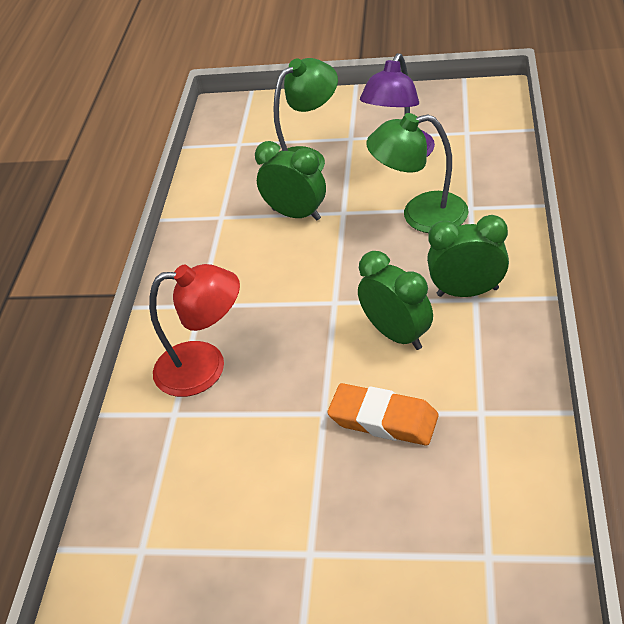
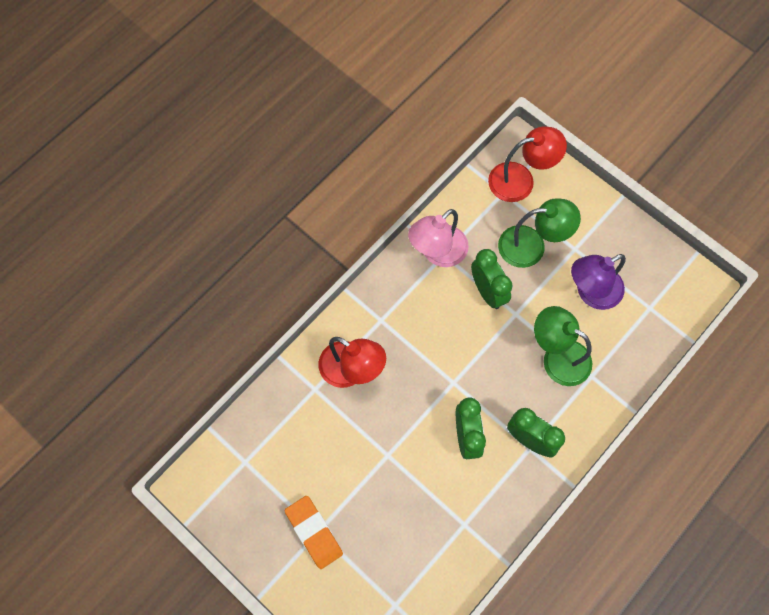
camera: 30 degrees right, 25 degrees up
(213, 219) = (437, 253): none -> pink lamp
(247, 127) = (520, 180): none -> red lamp
(383, 419) = (413, 486): orange eraser -> orange eraser (314, 532)

